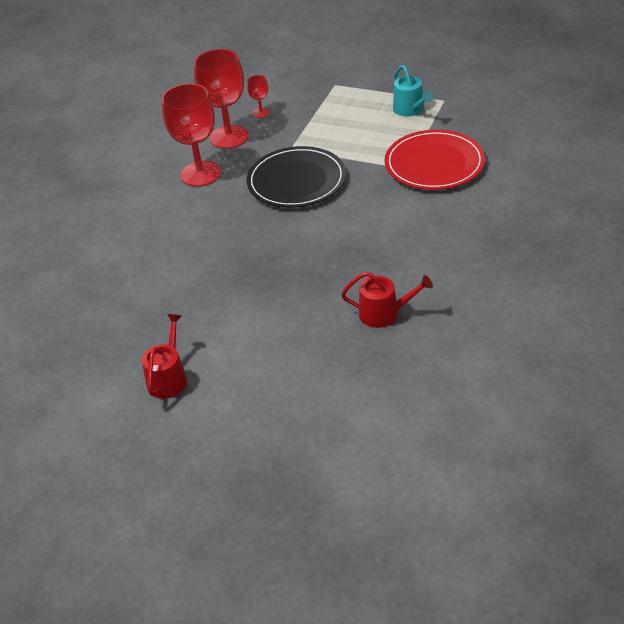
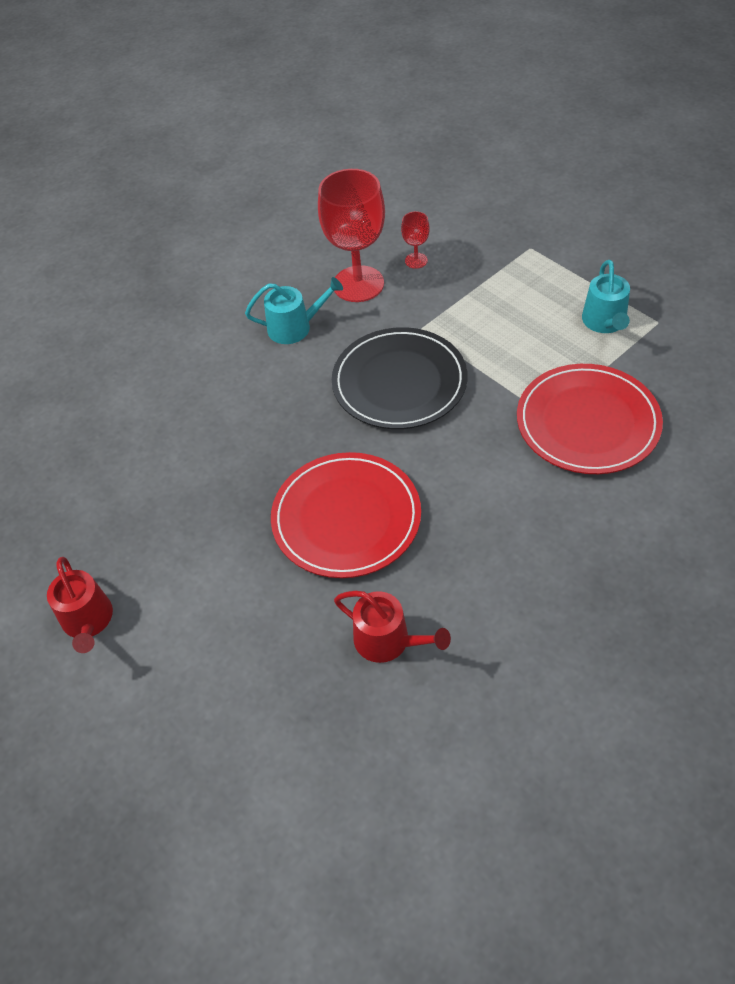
camera: 25 degrees right, 10 degrees up
(168, 378) = (88, 621): red watering can -> red watering can turned 120 degrees clockwise
(200, 174) = (295, 327): red goblet -> turquoise watering can
(312, 262) = (346, 518): none -> red plate

